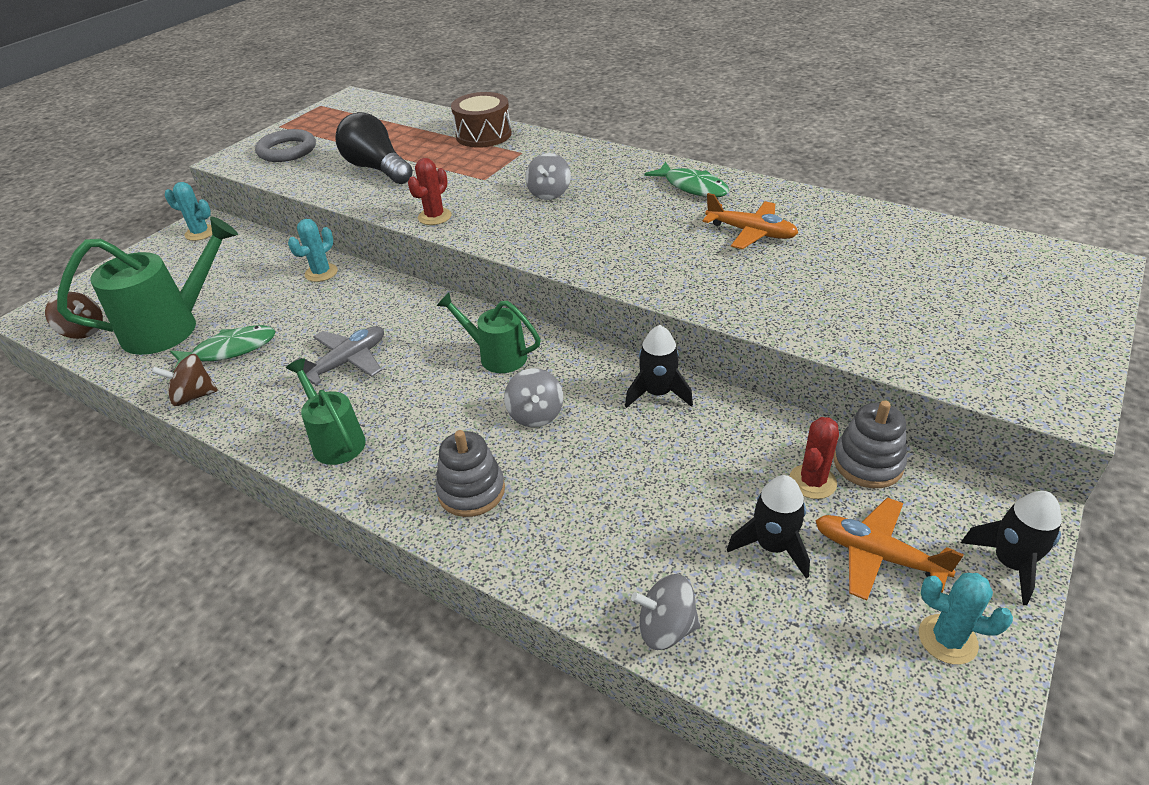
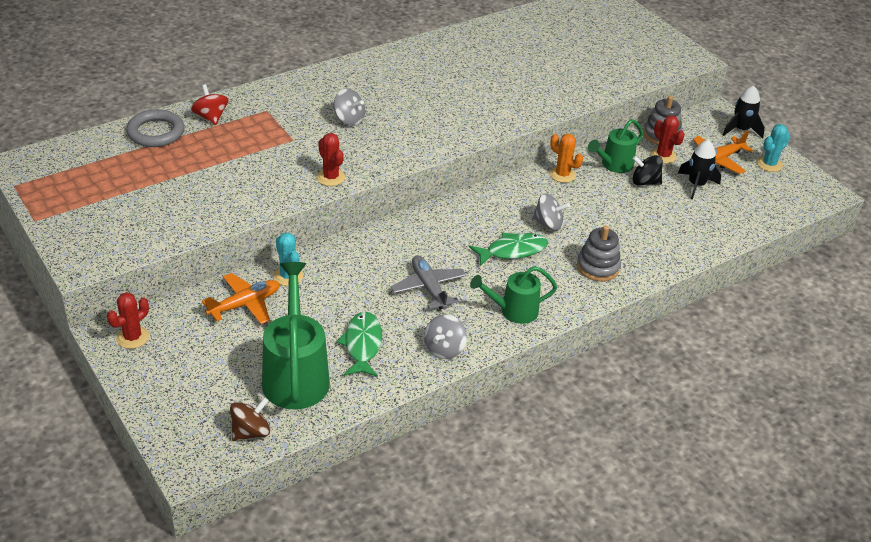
camera: 70 degrees left, 0 degrees up
(193, 396) = (409, 372): brown spinning top -> none
(200, 233) = (132, 337): turquoise cactus -> red cactus
(287, 150) = (106, 225): grey ring -> grey ring (156, 132)
(377, 169) = (211, 184): black light bulb -> none
(483, 135) = (211, 117): brown drum -> red spinning top
(496, 355) = (476, 221): green watering can -> green watering can (613, 165)
(657, 393) = (562, 175): black rocket -> orange cactus
(666, 628) = (726, 234): grey spinning top -> grey spinning top (444, 349)
(692, 187) = (402, 65): green fish -> green fish (512, 251)
(720, 481) = (645, 182): none -> black spinning top
(751, 233) = (480, 69): orange plane -> orange plane (245, 304)

